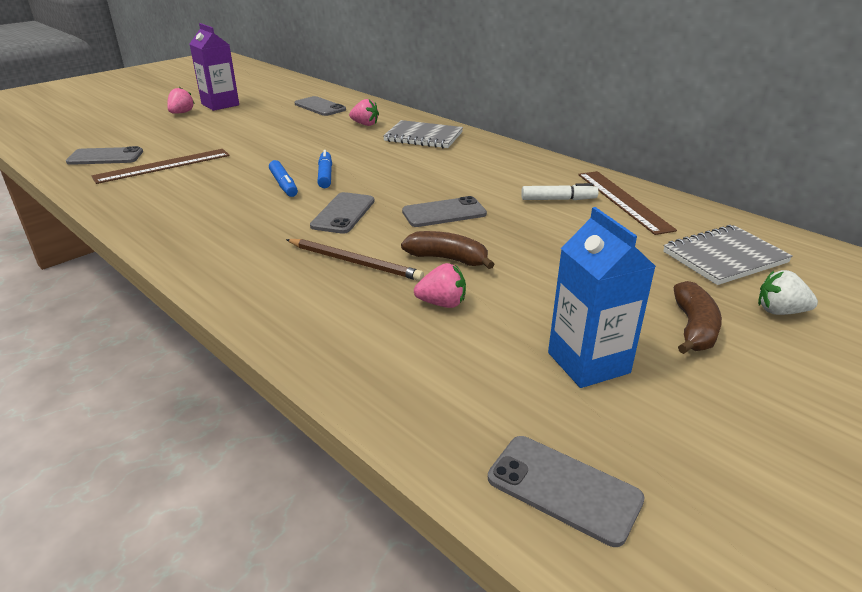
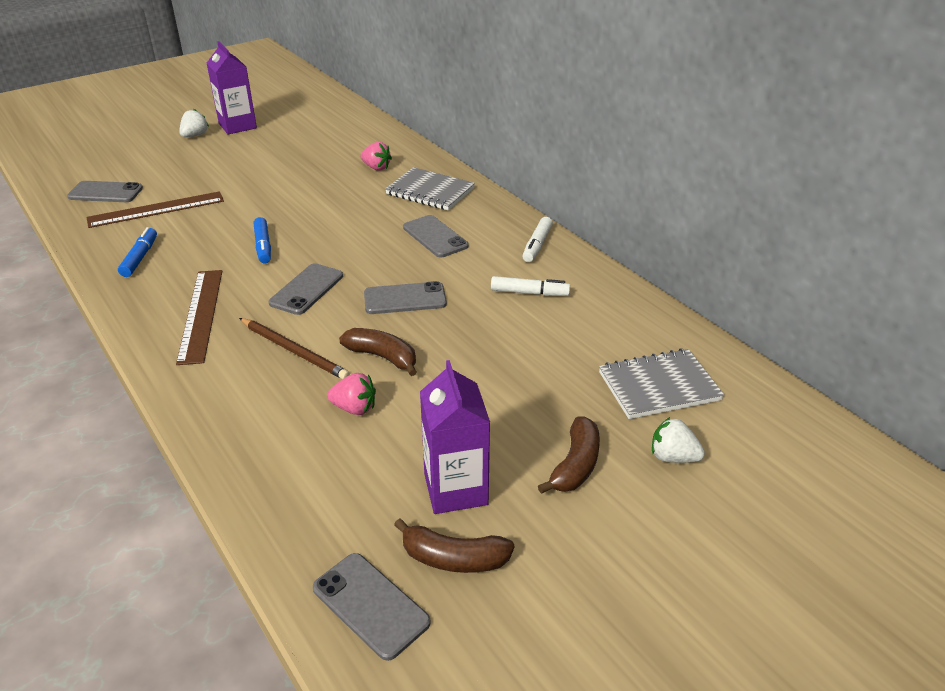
camera: 10 degrees right, 5 degrees up
(181, 113) = (195, 135): pink strawberry -> white strawberry
(320, 107) = (339, 137): grey phone -> grey phone (435, 237)
(325, 175) = (308, 237): blue marker -> blue marker (140, 258)
(543, 166) = (537, 245): none -> white marker
(588, 363) = (455, 489): blue carton -> purple carton
(622, 201) = (596, 301): brown ruler -> brown ruler (200, 315)
(627, 428) = (454, 558): none -> brown banana

